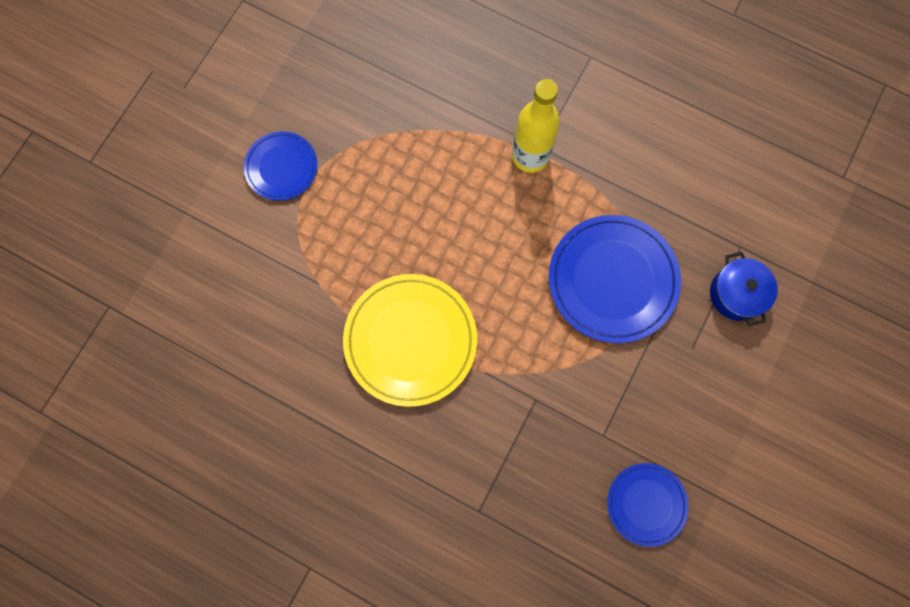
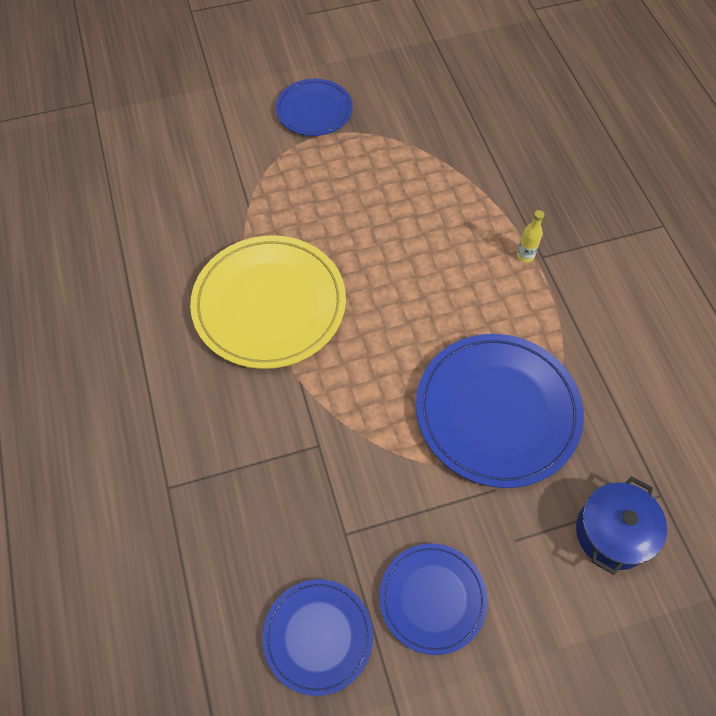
camera: 45 degrees right, 15 degrees down
(530, 156) = (525, 255): yellow bottle -> yellow bottle, size x0.41
(682, 424) = (432, 598): none -> blue plate

